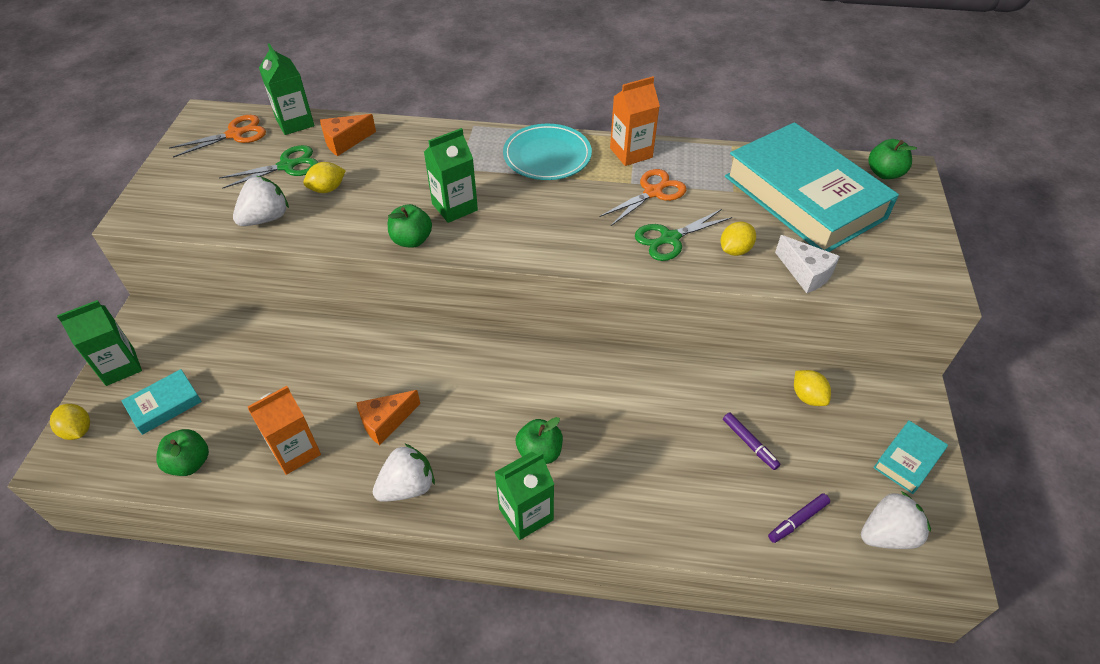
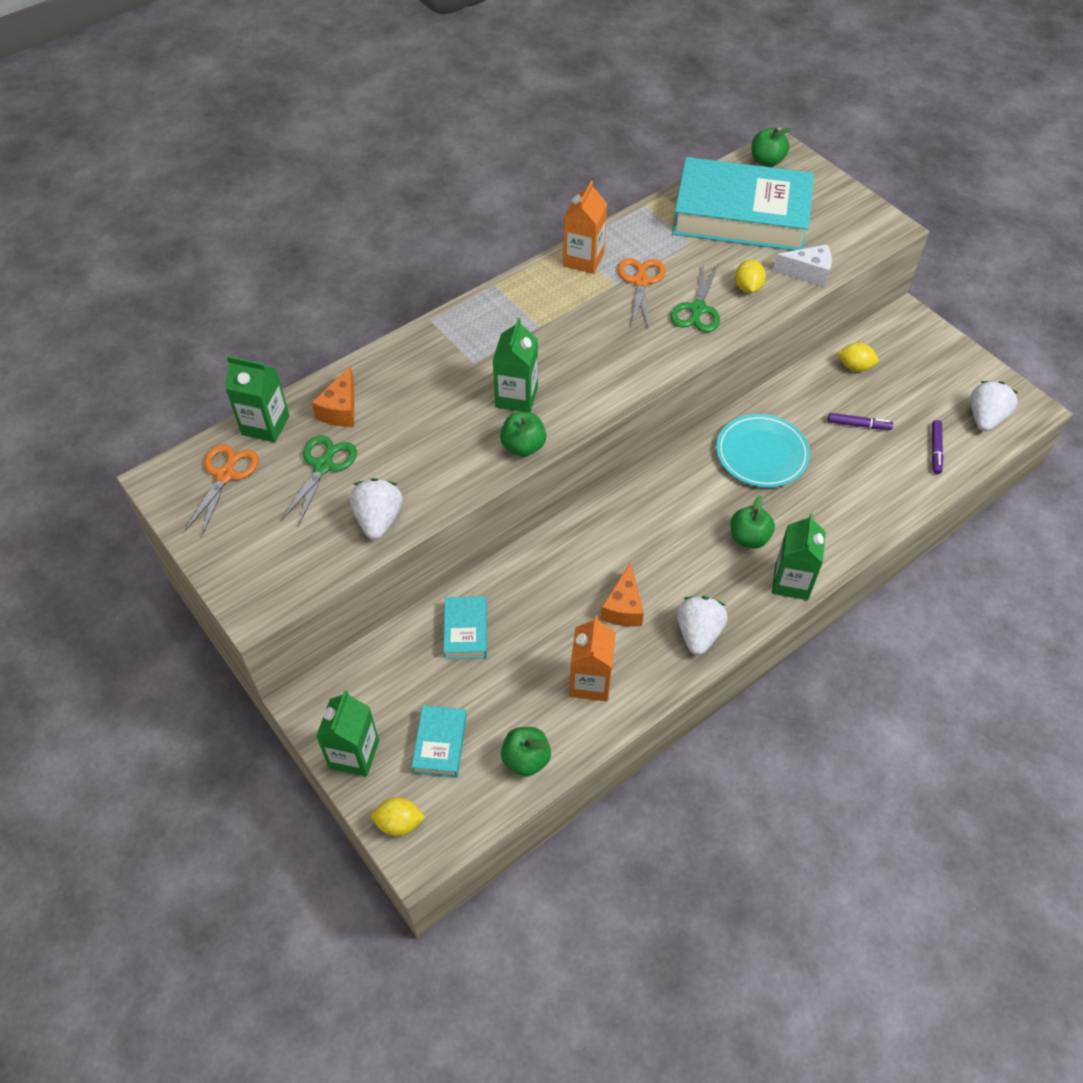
camera: 45 degrees left, 5 degrees up
(327, 189) = (391, 458): yellow lemon -> none
(547, 156) = (526, 305): turquoise plate -> turquoise plate (761, 454)
(908, 460) = (948, 363): turquoise book -> turquoise book (466, 631)

